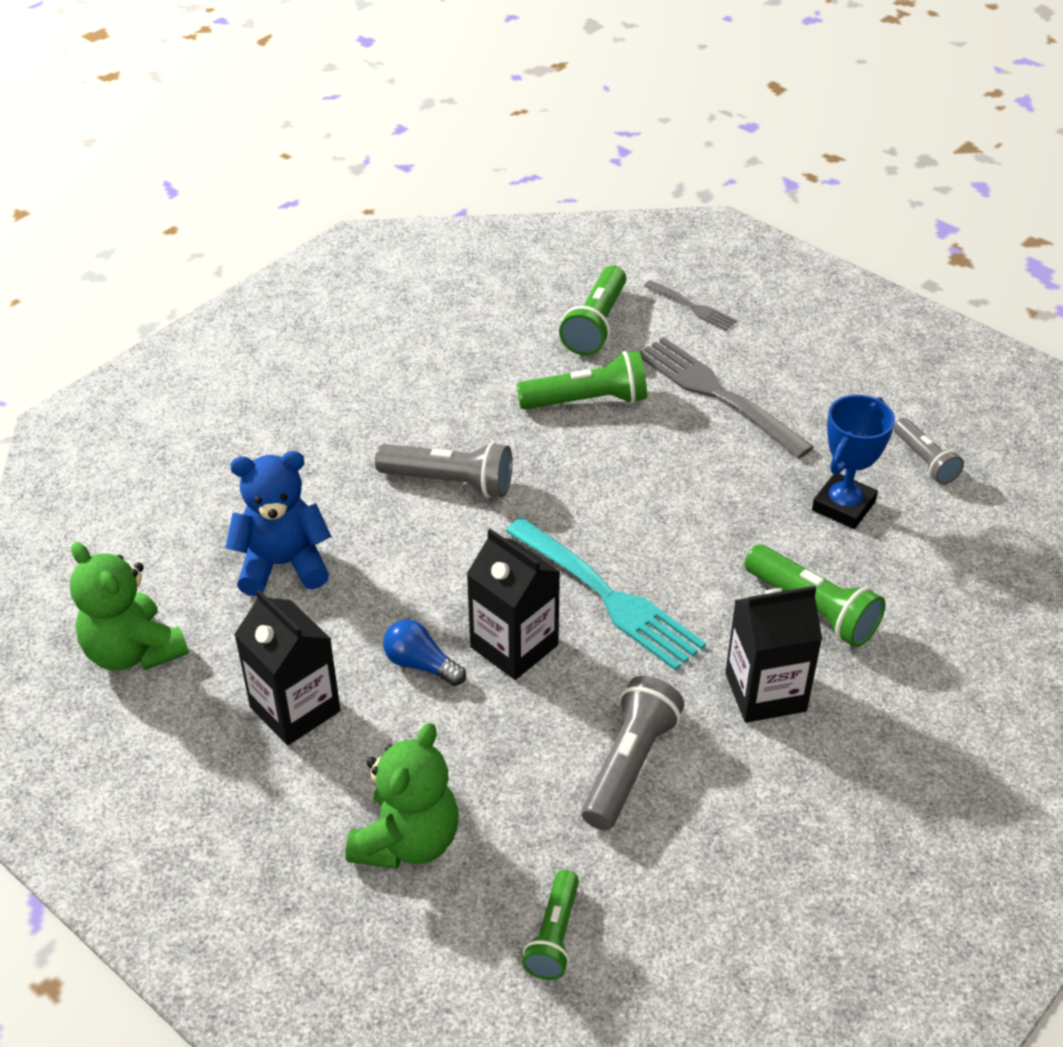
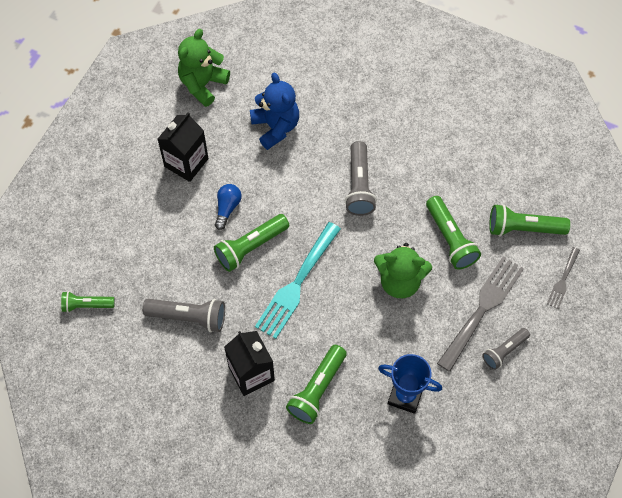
camera: 75 degrees right, 20 degrees up
(407, 841) = (123, 232): green teddy bear -> green teddy bear (400, 281)
(514, 646) = (250, 247): black carton -> green flashlight
(924, 461) = (461, 439): grey flashlight -> grey flashlight (504, 351)

